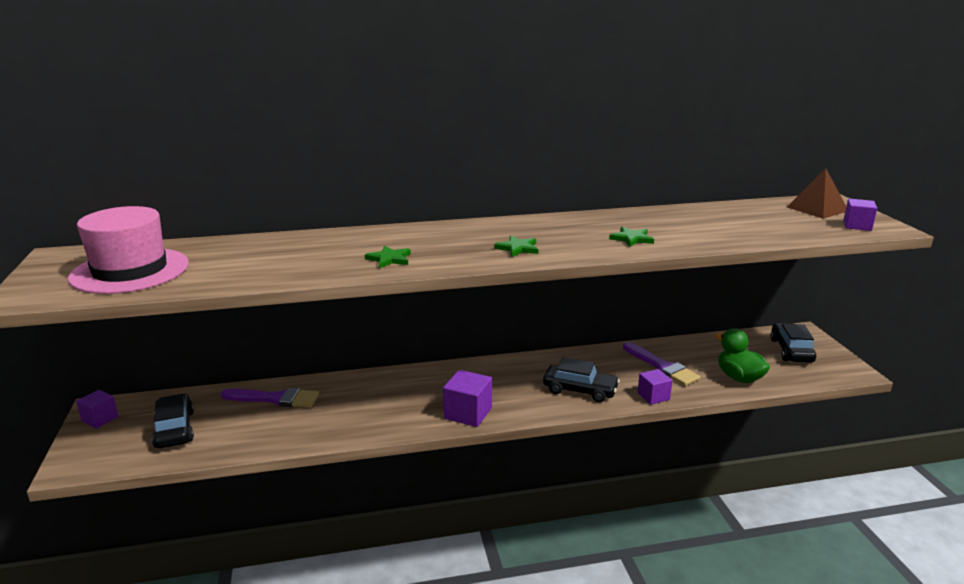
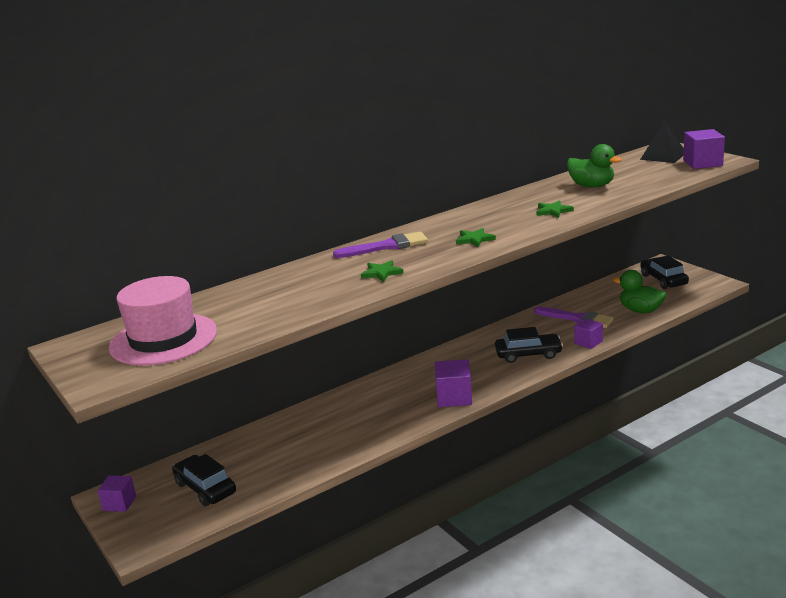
camera: 20 degrees left, 0 degrees up
(275, 399) = (273, 437): purple brush -> purple brush (386, 246)
(702, 223) = (592, 186): none -> green duck
(817, 209) = (663, 156): brown pyramid -> black pyramid
(857, 226) = (702, 163): purple cube -> purple cube, size x1.52

